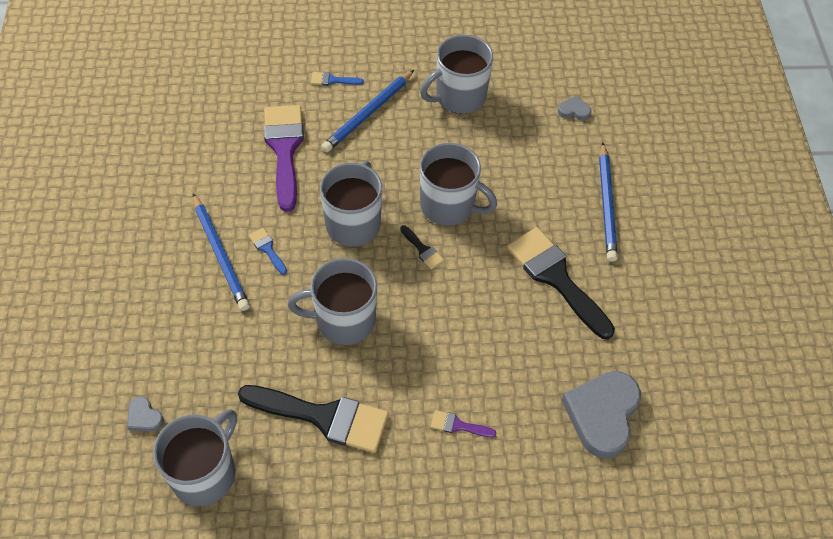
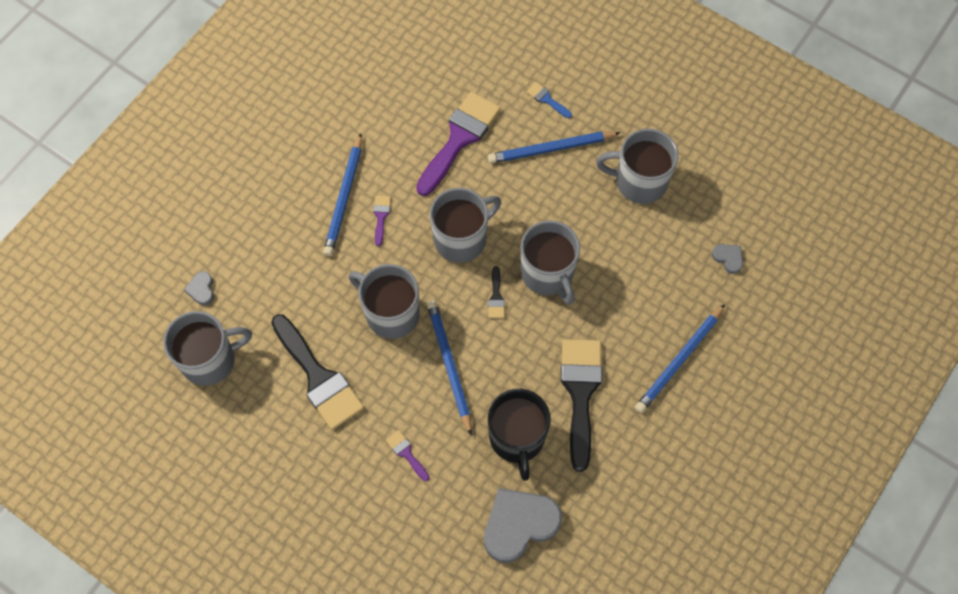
camera: 40 degrees right, 10 degrees up
(267, 249) = (381, 217): blue brush -> purple brush
(431, 328) = (449, 365): none -> blue pencil
(538, 347) = (517, 438): none -> black mug

